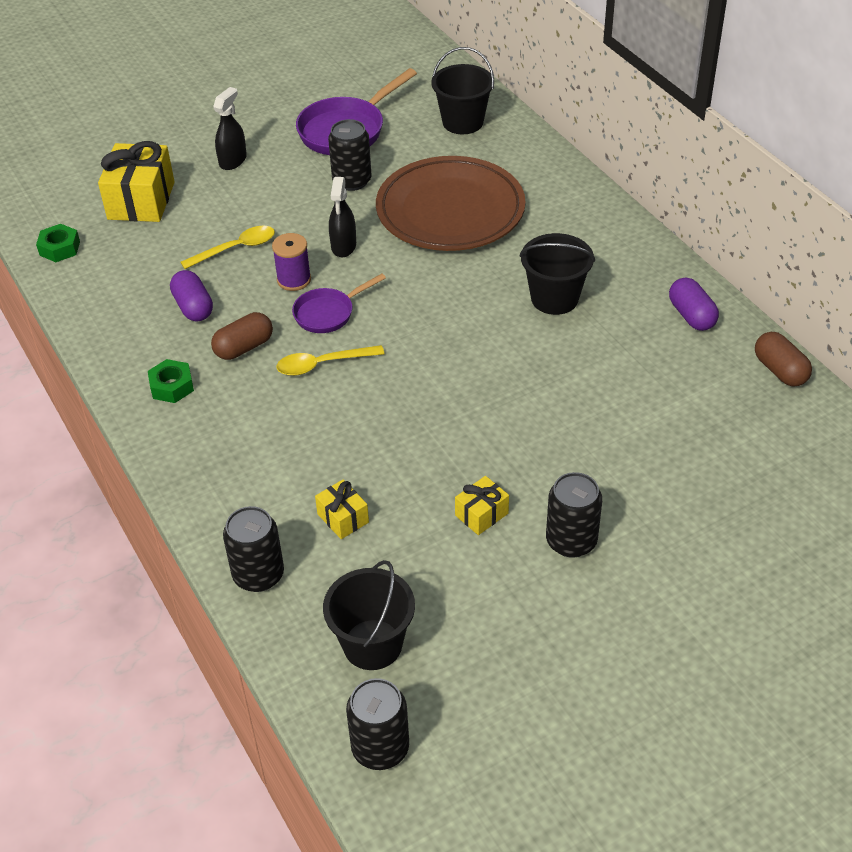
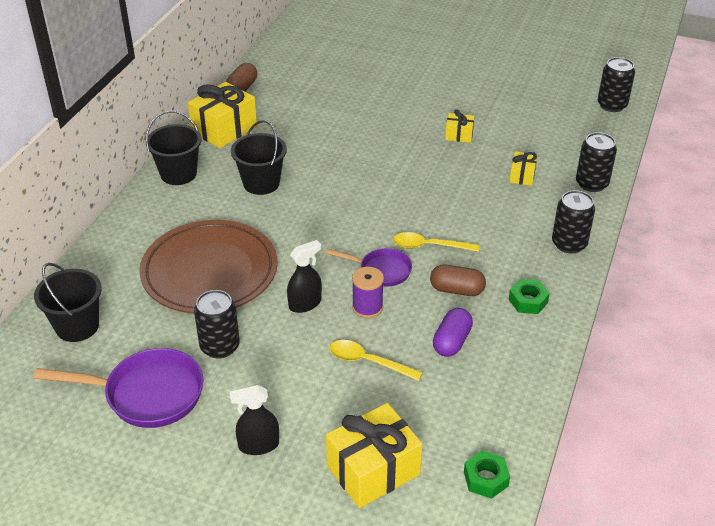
camera: 130 degrees left, 5 degrees down
(322, 364) = (428, 246): yellow spoon -> yellow spoon turned 150 degrees clockwise
(372, 644) = (572, 131): black bucket -> black bucket (178, 174)
(571, 541) = (439, 104): black can -> black can (569, 244)
(691, 315) = (224, 129): purple capsule -> yellow gift

